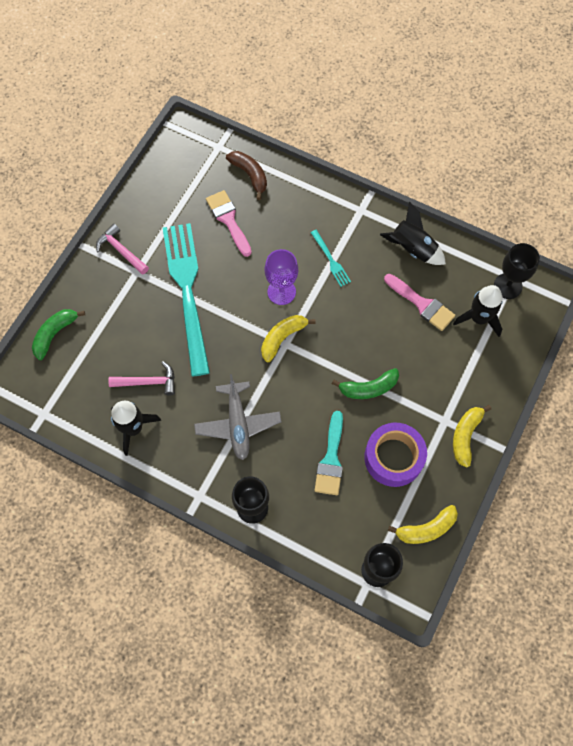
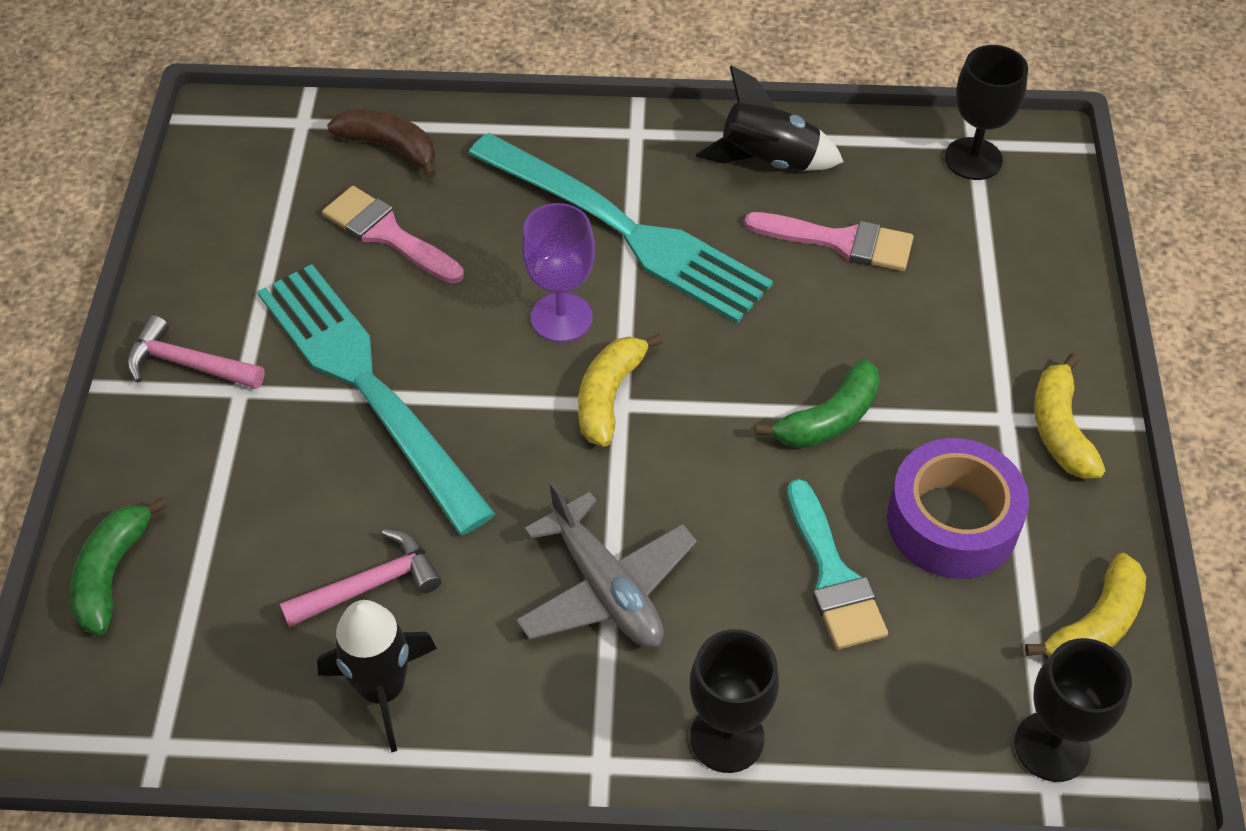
camera: 25 degrees left, 15 degrees down
(331, 260) = (628, 231): turquoise fork -> turquoise fork, size x2.44
(479, 318) = (957, 227): black rocket -> none

